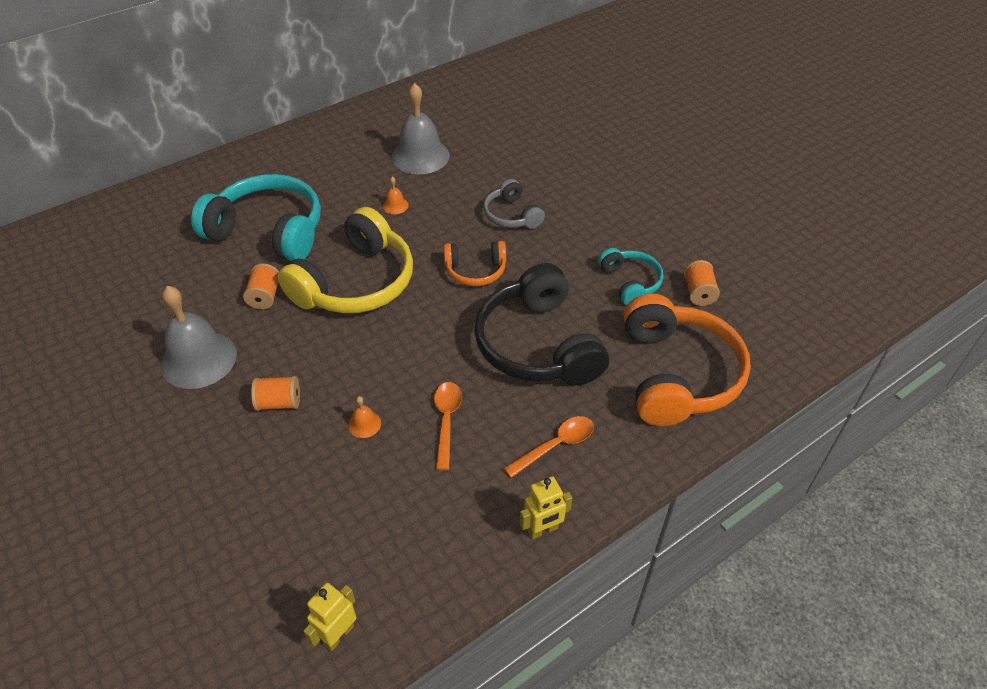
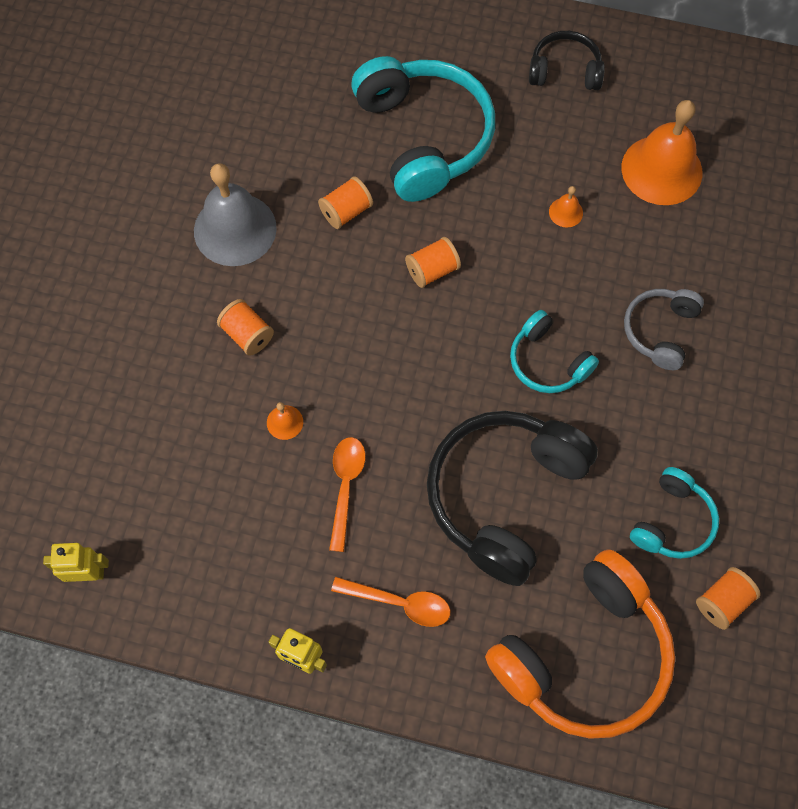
camera: 50 degrees right, 20 degrees up
(313, 153) = (565, 71): none -> black headphones
(356, 283) = (432, 270): yellow headphones -> orange spool
(420, 156) = (661, 170): grey bell -> orange bell
(446, 421) = (345, 487): orange spoon -> orange spoon turned 45 degrees counterclockwise
(475, 271) = (547, 361): orange headphones -> turquoise headphones

